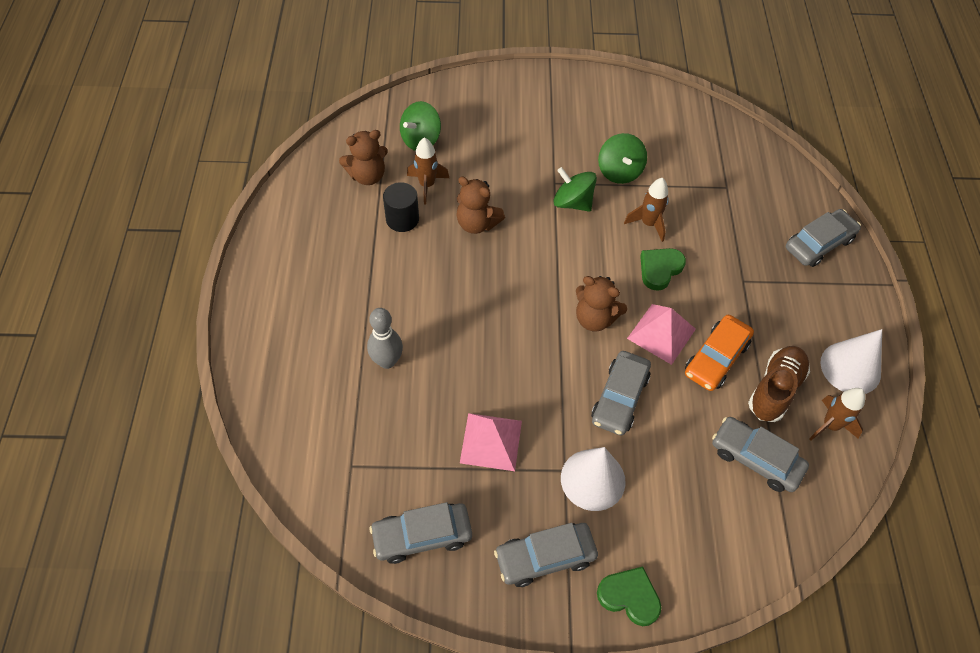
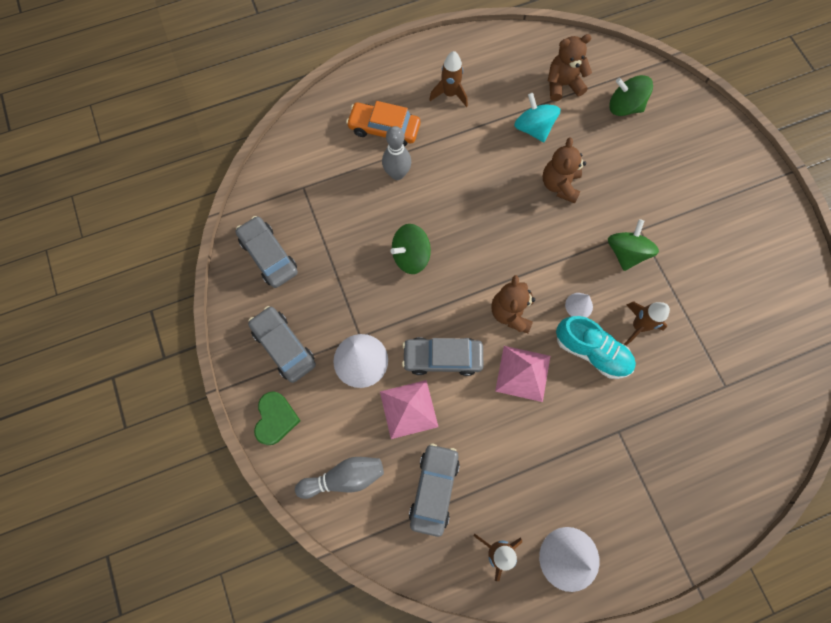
camera: 70 degrees right, 15 degrees up
(367, 176) = (562, 85): brown teddy bear -> brown teddy bear turned 120 degrees clockwise
(402, 219) = (533, 128): black cylinder -> turquoise spinning top
(427, 185) = (578, 132): brown rocket -> brown rocket (450, 94)
(491, 441) = (361, 273): pink pyramid -> pink pyramid (408, 409)
(610, 260) = (579, 305): none -> white cone
(619, 171) = (686, 281): green spinning top -> green spinning top (411, 256)
(660, 269) = (591, 351): green heart -> turquoise shoe
(716, 358) = (519, 428): orange car -> orange car (384, 129)
(719, 544) = (344, 477): none -> grey bowling pin
(775, 390) = (511, 490): brown shoe -> none
(819, 244) = (704, 496): grey car -> none

